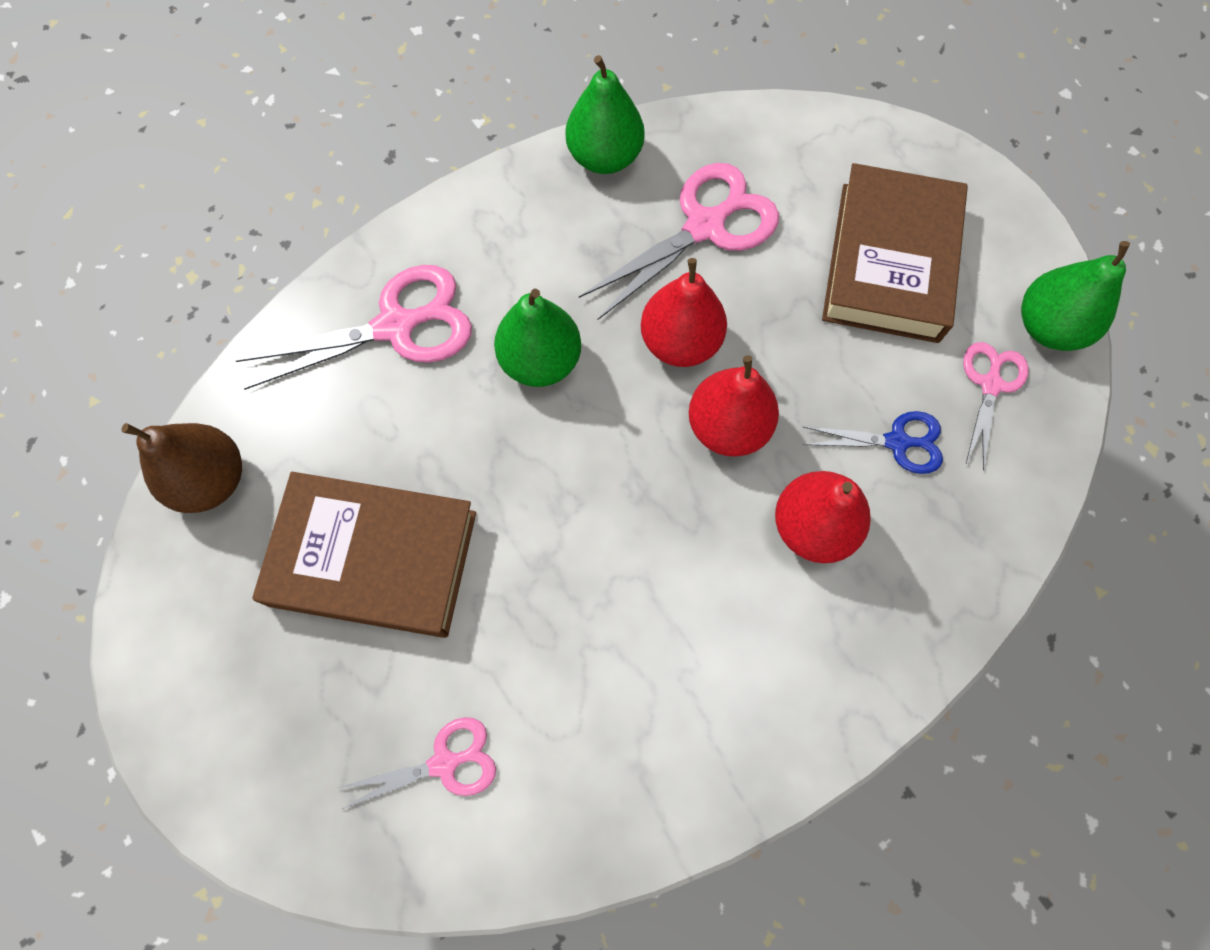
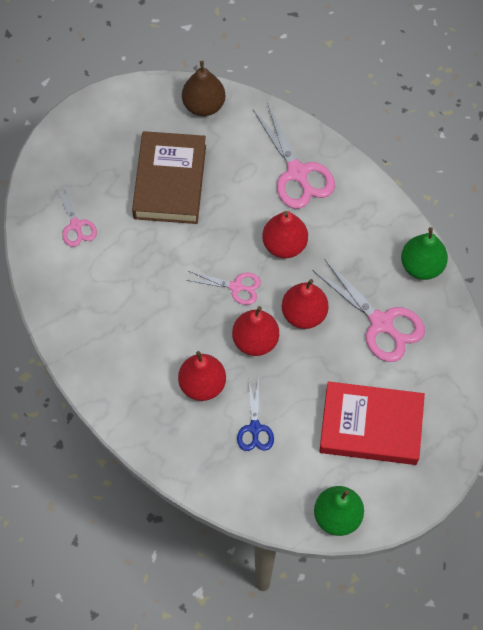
camera: 85 degrees right, 5 degrees down
(540, 361) = (284, 245): green pear -> red pear
(889, 261) = (371, 426): brown book -> red book
(990, 384) = (296, 480): pink scissors -> pink scissors (236, 287)

